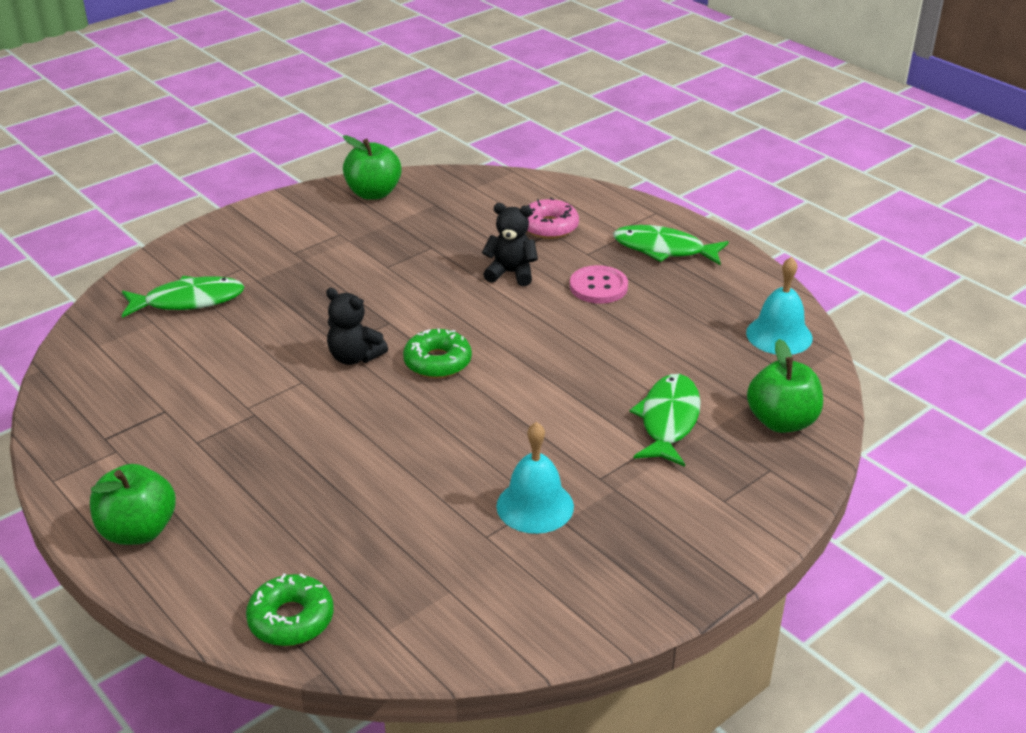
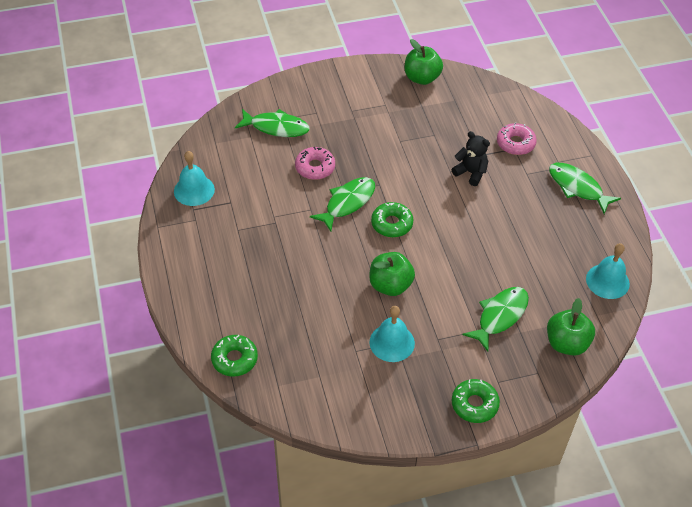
camera: 25 degrees right, 15 degrees up
(93, 413) = (194, 190): none -> turquoise bell
(138, 531) = (185, 275): green apple -> green apple (390, 285)
(278, 330) = (315, 167): none -> pink donut
(354, 357) = (347, 203): black teddy bear -> green fish
(598, 287) = (518, 202): pink button -> none
(712, 541) = (474, 404): none -> green donut

